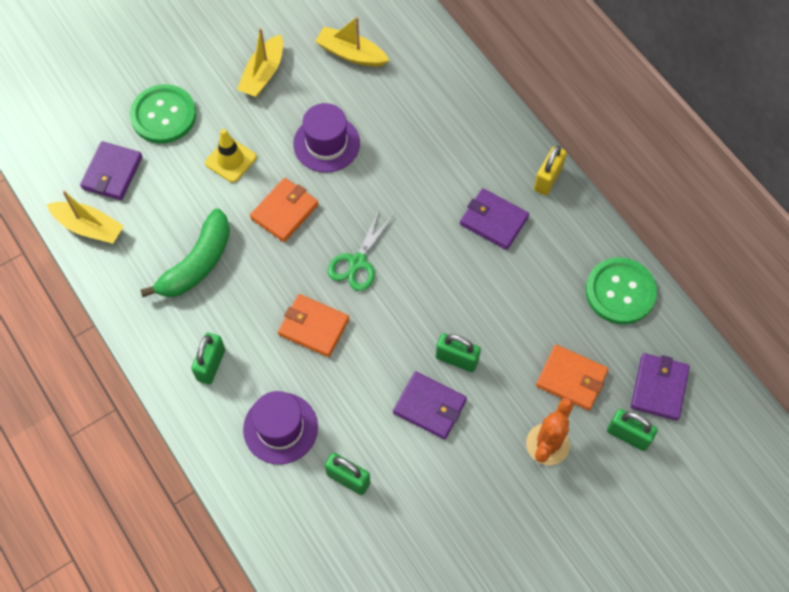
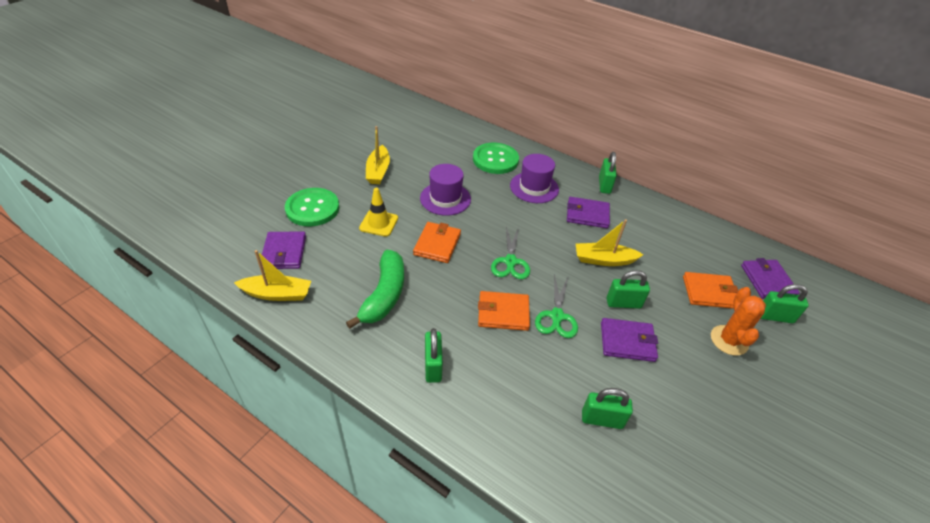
camera: 25 degrees left, 20 degrees down
(280, 428) = (520, 397): purple hat -> purple hat (534, 187)
(351, 54) = (434, 150): yellow boat -> yellow boat (604, 260)
(370, 350) = (557, 316): none -> green scissors
(547, 179) = (604, 185): yellow padlock -> green padlock
(620, 292) = (696, 233): green button -> green button (495, 160)

